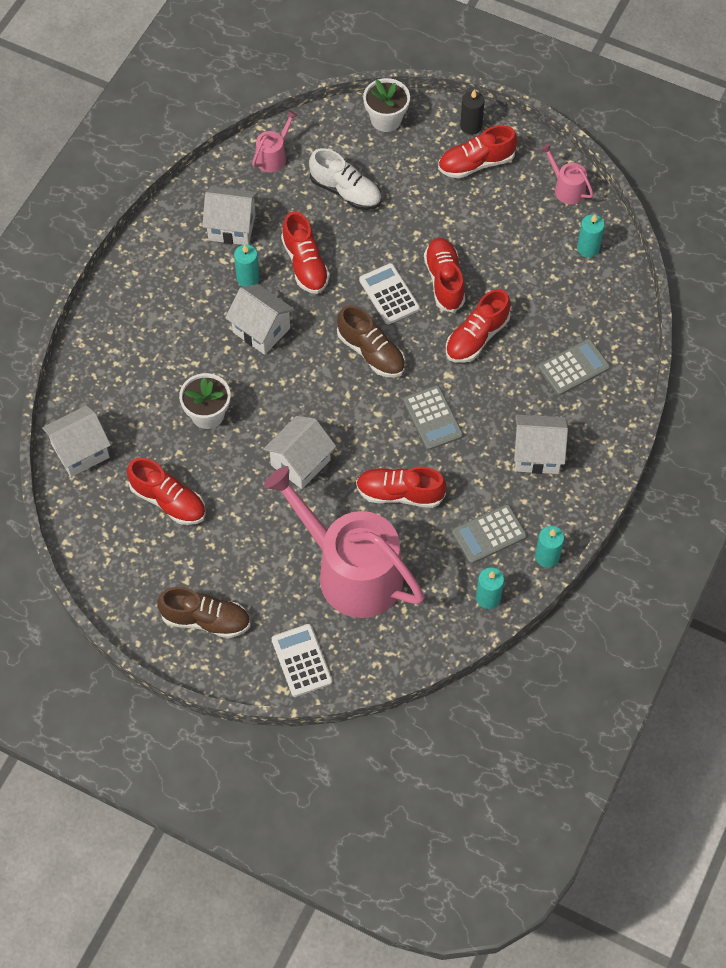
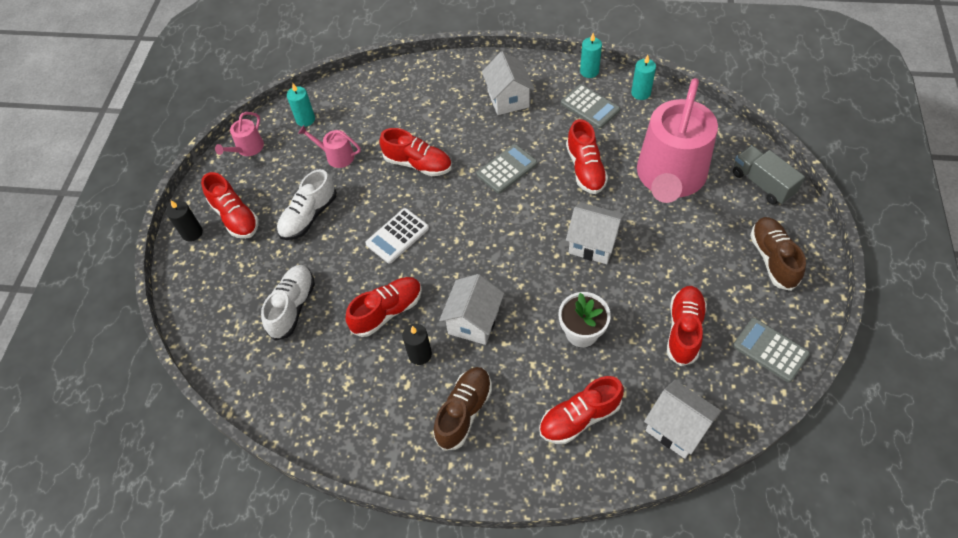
camera: 105 degrees left, 5 degrees down
(232, 227) = (364, 392): white house -> none
(248, 278) = (420, 354): turquoise candle -> black candle
(273, 156) = (265, 385): pink watering can -> pink watering can (336, 156)
(301, 660) = (762, 183): white calculator -> grey truck
(371, 352) = (462, 230): brown shoe -> brown shoe (464, 412)
(386, 119) = (197, 302): white flower pot -> none
(444, 281) = (369, 201): red shoe -> red shoe (579, 417)
(448, 225) = (309, 216): none -> white shoe
(573, 367) = (422, 99): grey calculator -> grey calculator (770, 350)

